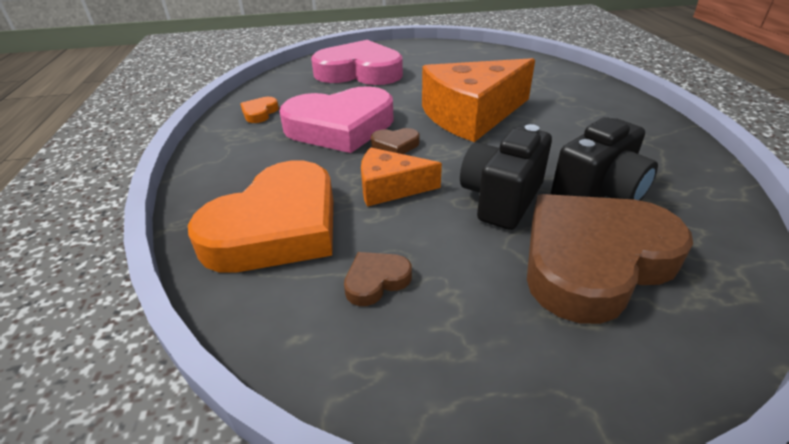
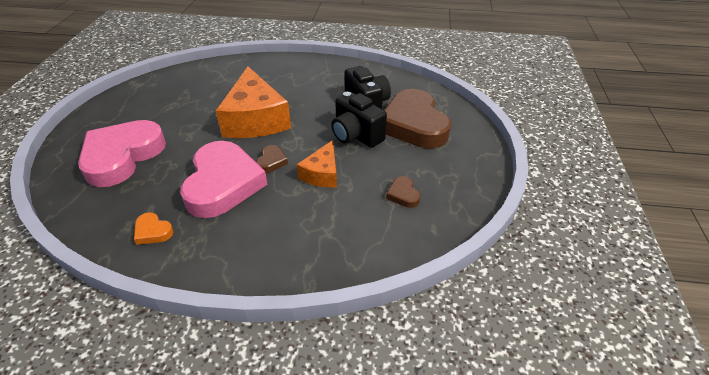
camera: 75 degrees left, 5 degrees up
(277, 227) = (339, 230): orange heart -> none

